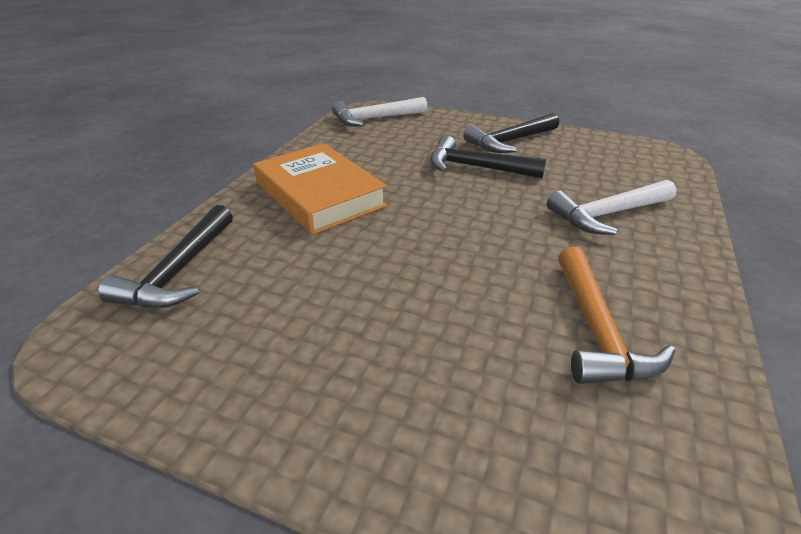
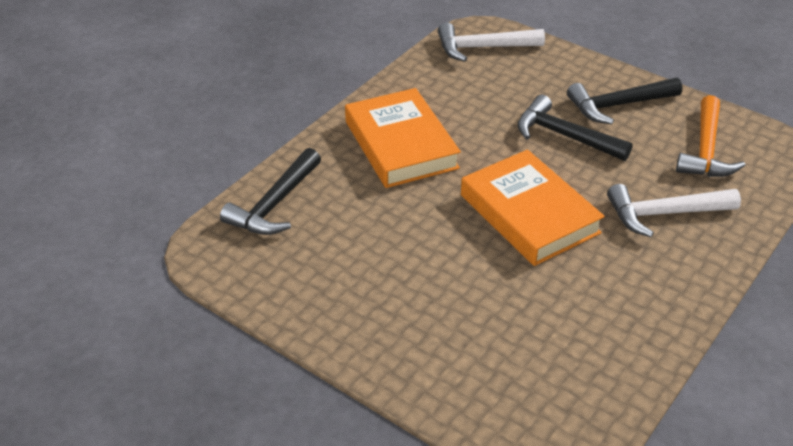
camera: 15 degrees right, 5 degrees up
(476, 235) = (529, 214): none -> orange book
(596, 330) = (584, 314): orange hammer -> orange hammer (706, 150)

